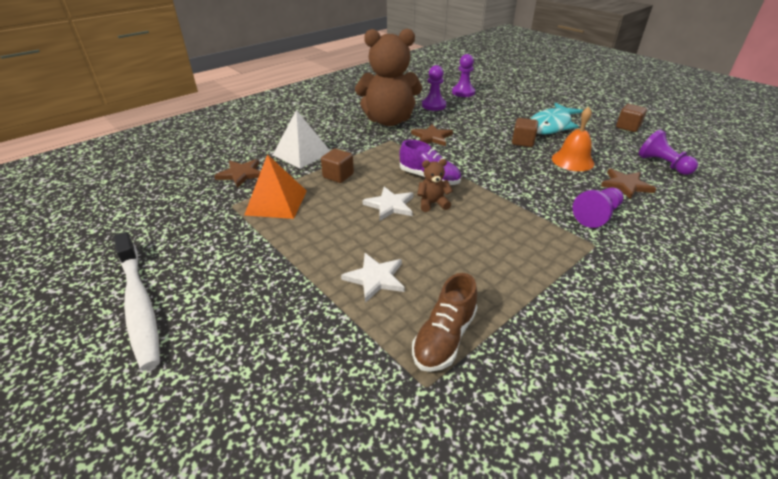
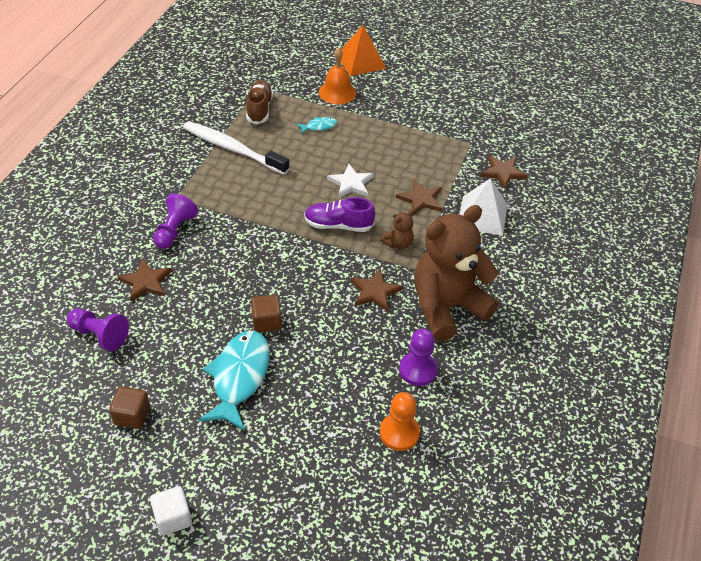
camera: 150 degrees right, 10 degrees up
(139, 304) = (435, 74): white toothbrush -> white toothbrush (232, 149)
(276, 202) = (440, 156): orange pyramid -> orange pyramid (361, 61)
(338, 176) = (420, 199): brown cube -> brown star
(375, 278) = (319, 126): white star -> turquoise fish
(432, 203) = (318, 197): brown teddy bear -> brown teddy bear (398, 243)
(463, 92) = (399, 433): purple pawn -> orange pawn
(572, 160) = (203, 305): orange bell -> orange bell (337, 92)
(599, 96) = (173, 518): none -> white cube

